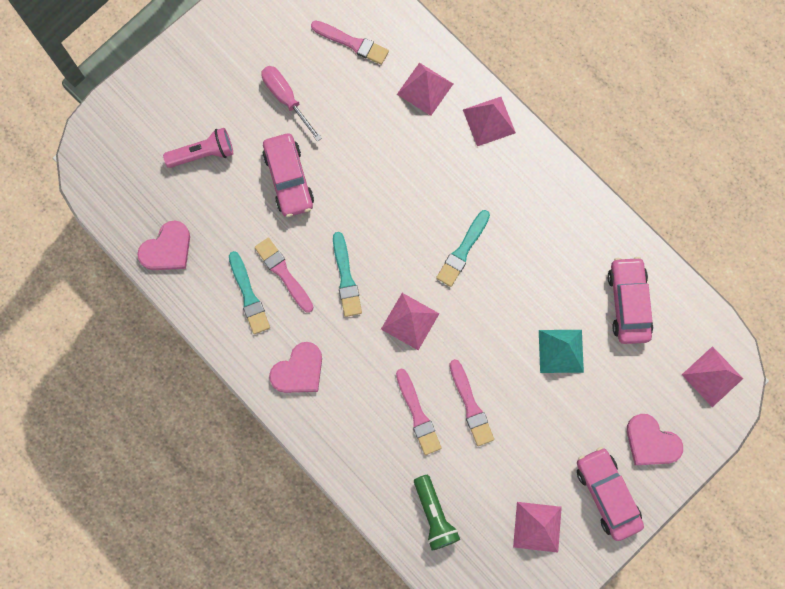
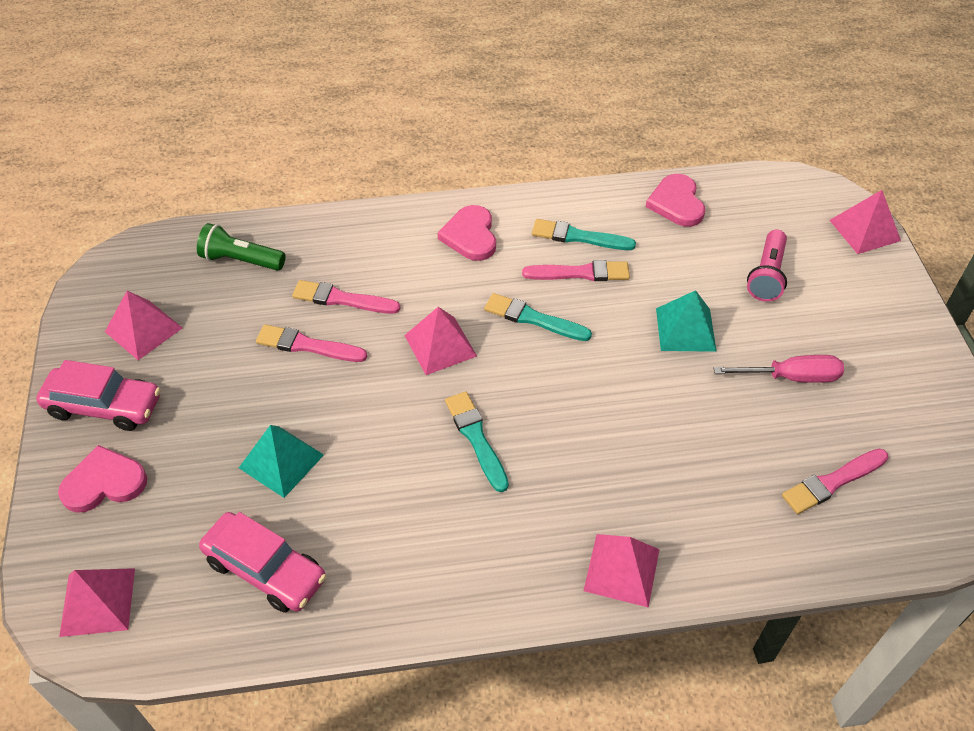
camera: 125 degrees right, 25 degrees down
(288, 179) = (685, 329): pink car -> turquoise pyramid
(425, 89) = (716, 524): pink pyramid -> pink pyramid (864, 230)

